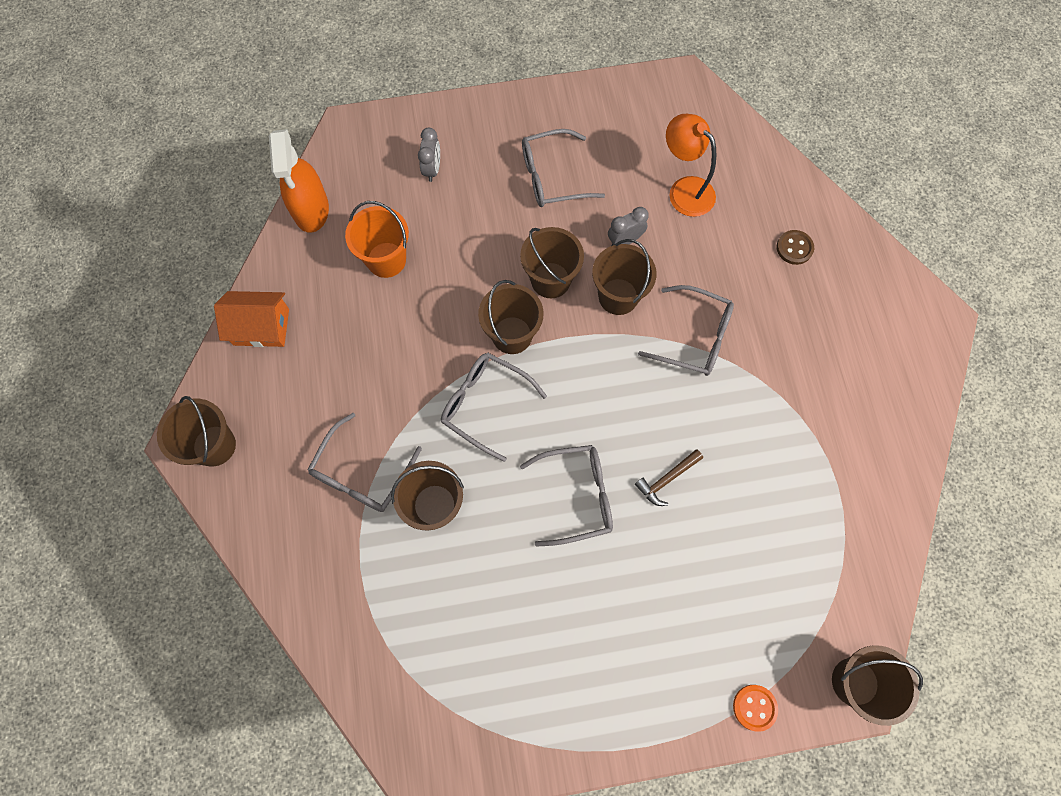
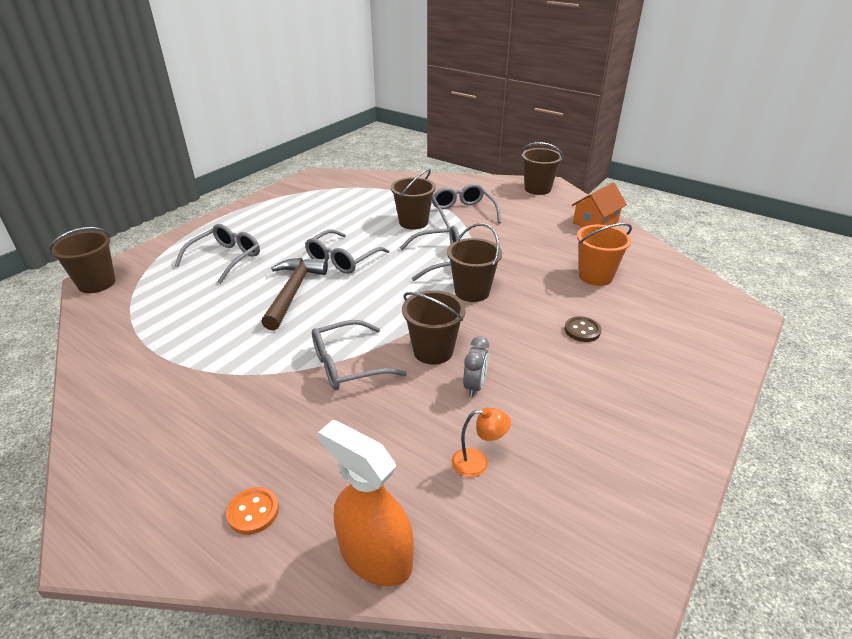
camera: 135 degrees right, 35 degrees down
(311, 209) = (673, 269): orange spray bottle -> orange spray bottle (375, 556)
(432, 169) = (663, 331): grey clock -> none
(550, 280) = (490, 329): brown bucket -> none
(552, 177) = (588, 387): grey glasses -> grey glasses (226, 258)
(667, 479) = (293, 292): brown hammer -> brown hammer, size x1.85
(684, 190) = (478, 463): orange lamp -> orange lamp, size x0.61
(754, 707) = (162, 250): orange button -> orange button (253, 512)
(794, 248) = (317, 492): brown button -> brown button (582, 330)

